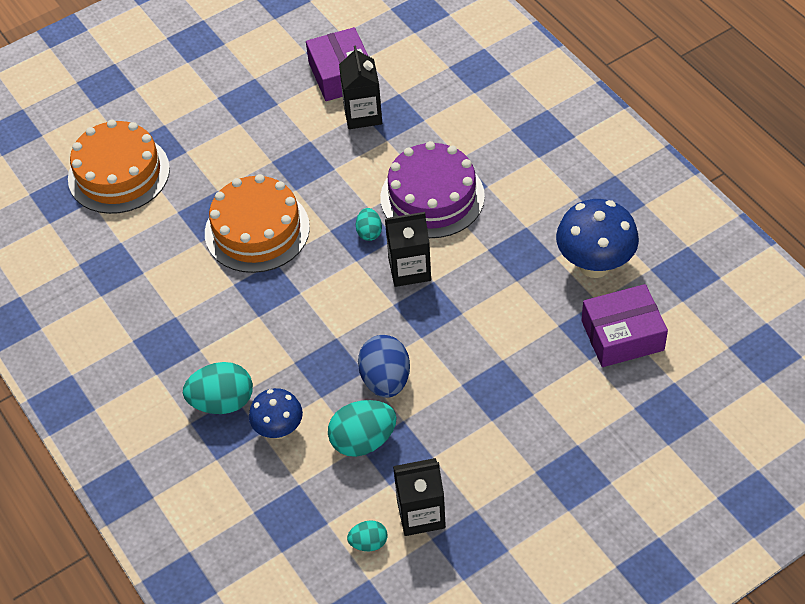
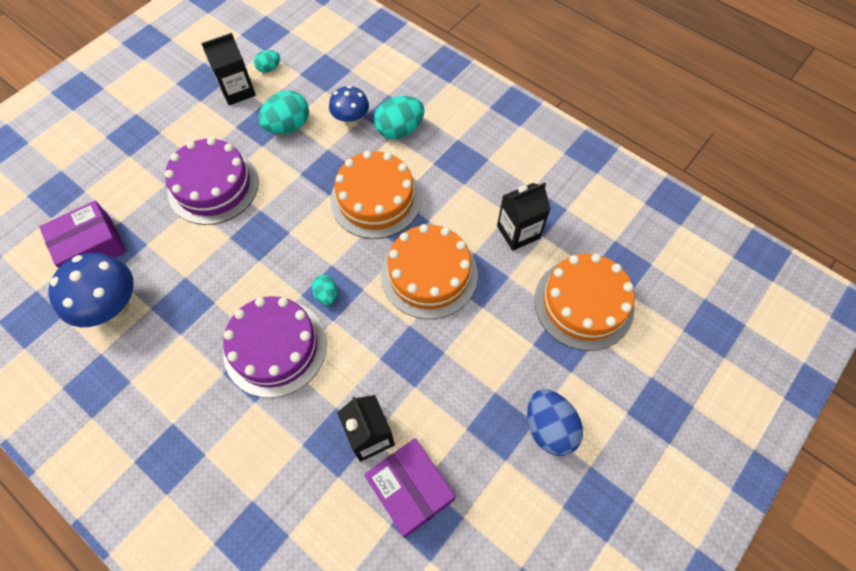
camera: 160 degrees right, 10 degrees up
(284, 320) = (376, 199): none -> orange cake
(385, 380) = (281, 171): blue egg -> blue egg (549, 428)
(409, 269) = (282, 267): black carton -> black carton (518, 232)
(473, 378) = (213, 186): none -> purple cake

